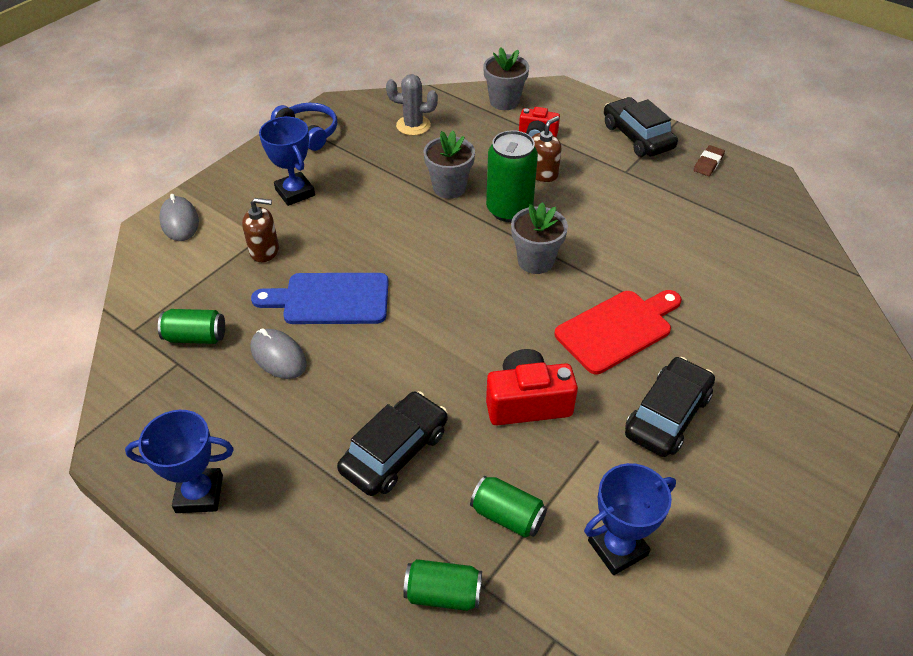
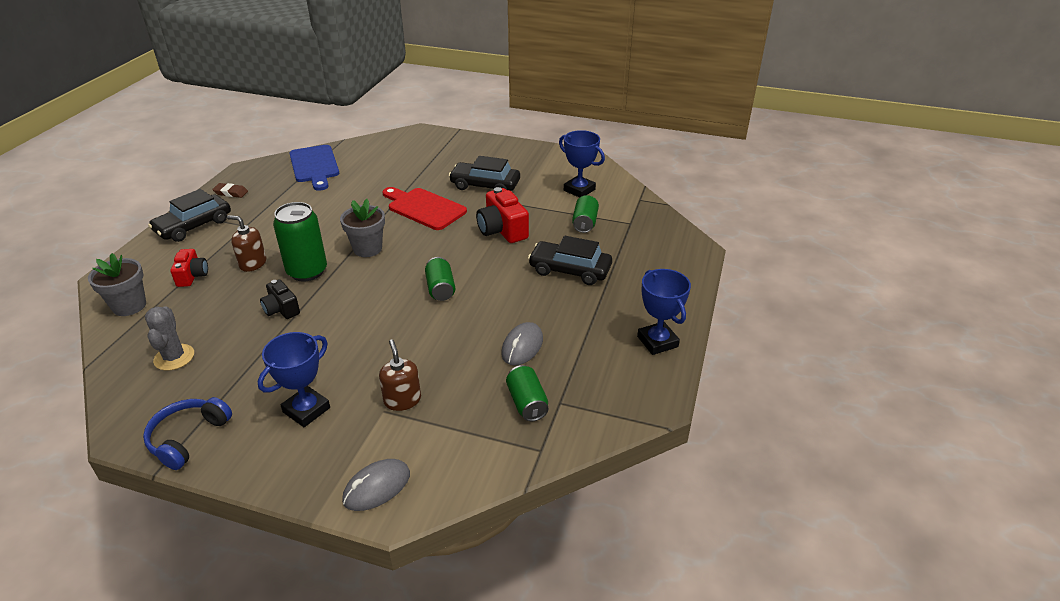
camera: 110 degrees left, 10 degrees down
(330, 299) = (449, 338): blue cutting board -> blue cutting board (314, 166)
(443, 593) = (644, 233): green can -> green can (440, 289)
(449, 187) = (281, 309): grey flower pot -> black camera

